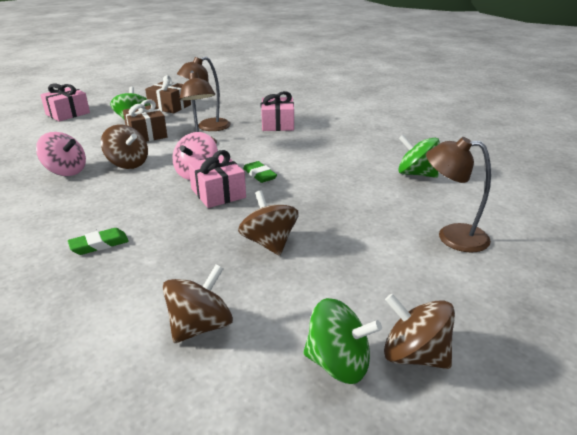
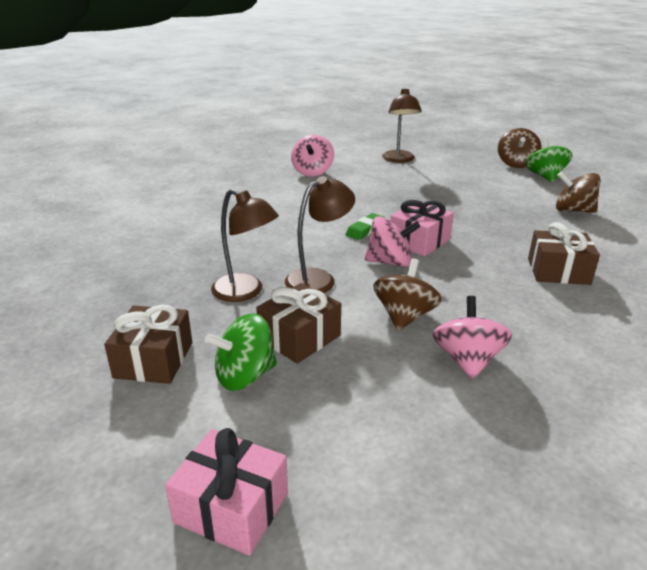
camera: 110 degrees left, 0 degrees up
(99, 245) = (558, 271): green eraser -> brown gift
(269, 243) = (469, 207): brown spinning top -> none
(278, 124) = (215, 244): pink gift -> none
(416, 174) = (312, 172): green spinning top -> pink spinning top

